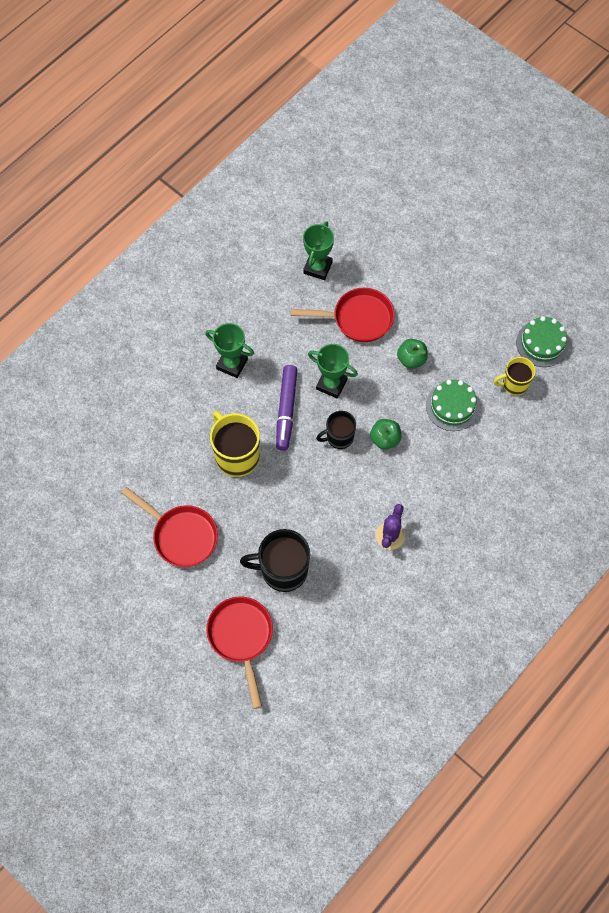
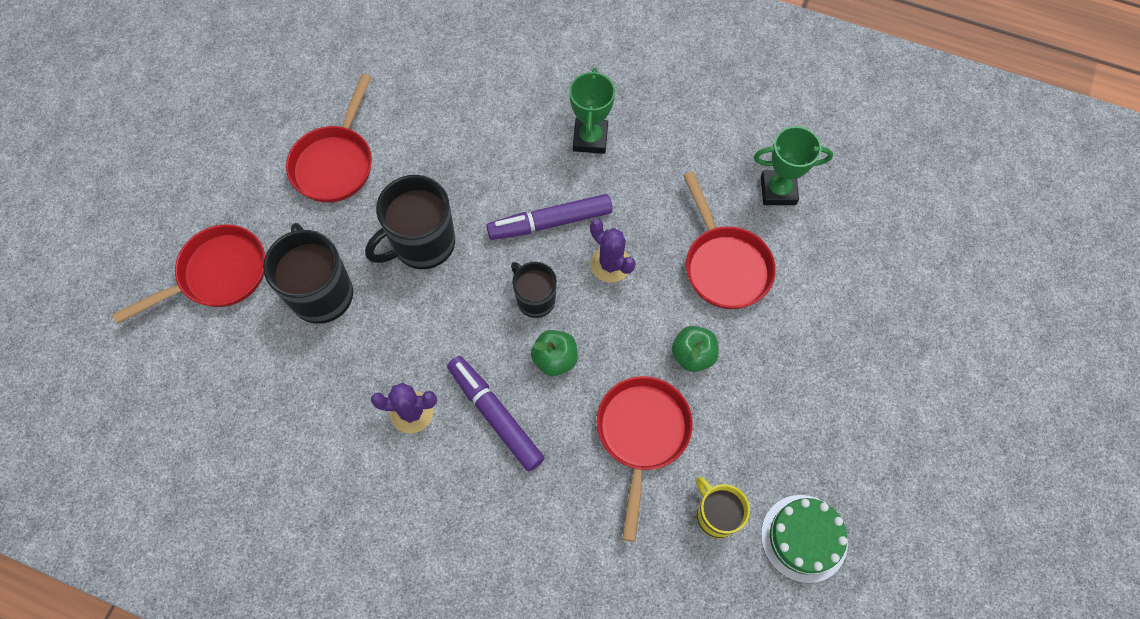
camera: 70 degrees right, 0 degrees up
(236, 455) = (464, 186): yellow mug -> none
(271, 495) = (422, 244): none -> black mug
(331, 384) = (610, 264): green trophy -> purple cactus
(410, 486) = (495, 415): none -> purple marker
(452, 406) = (642, 435): green cake -> red pan

